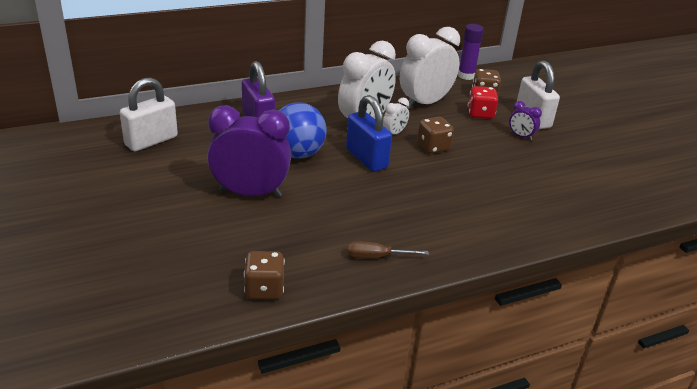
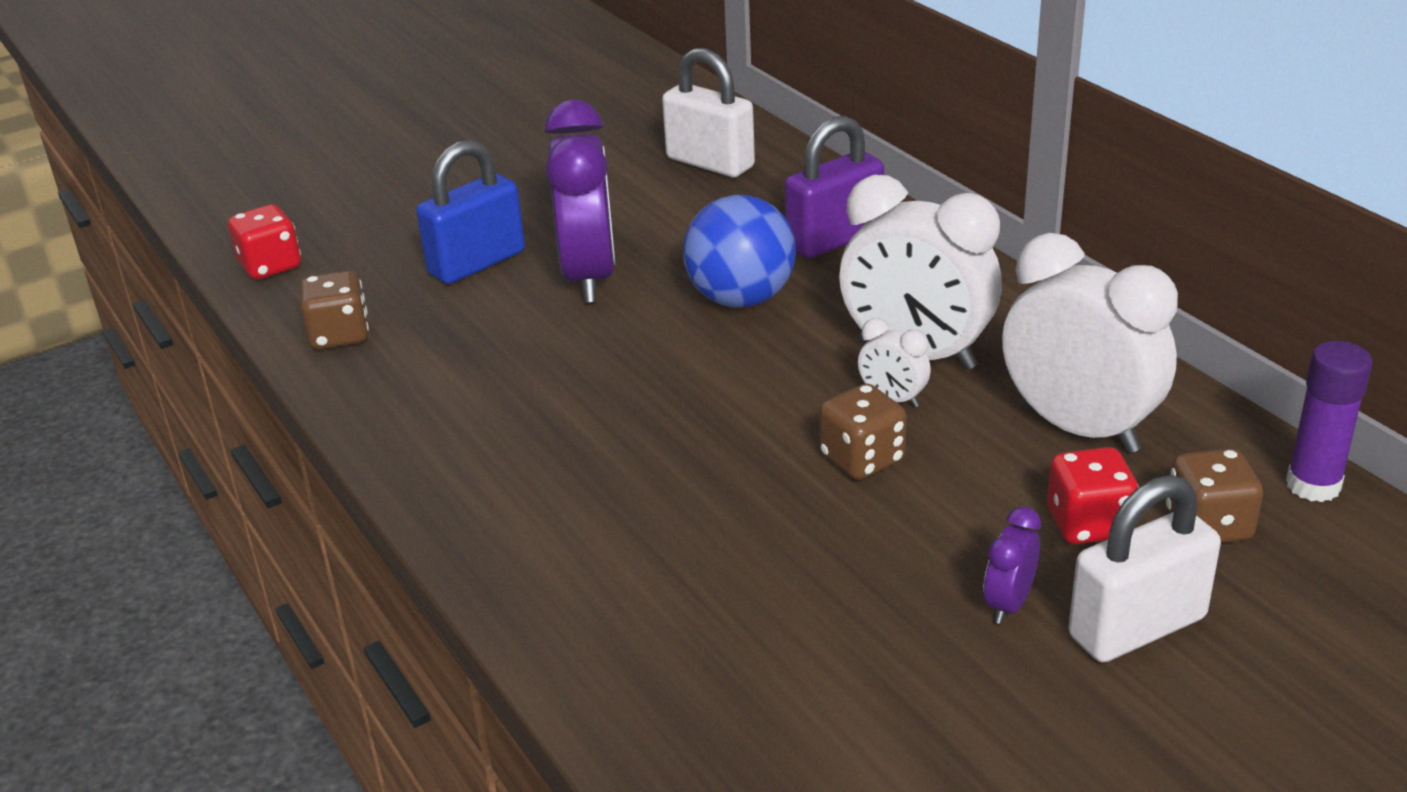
camera: 85 degrees right, 0 degrees up
(152, 320) = (270, 266): none -> red dice
(366, 158) = (763, 376): blue padlock -> blue padlock (477, 263)
(376, 257) = (436, 428): brown screwdriver -> none

